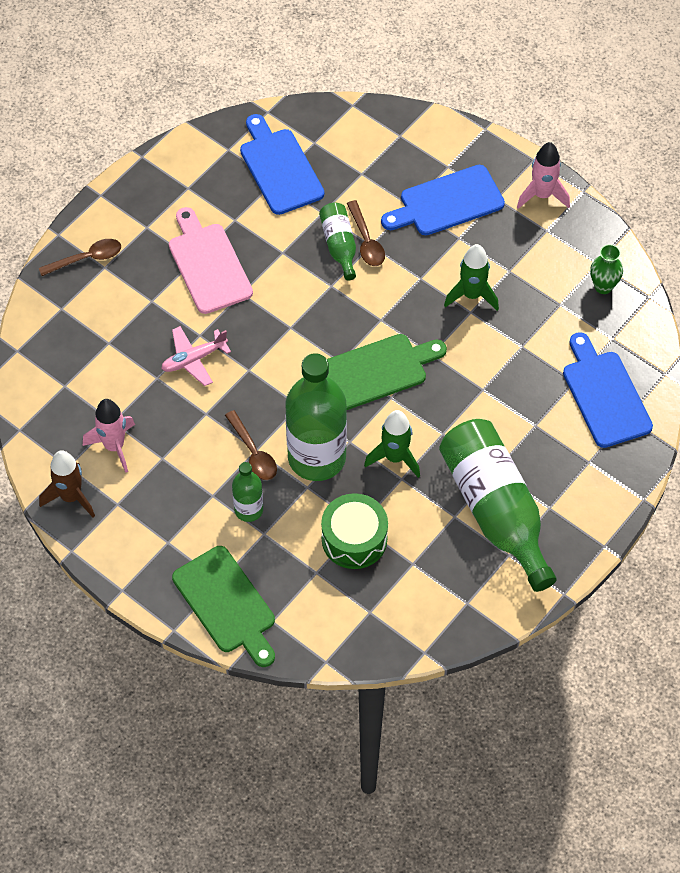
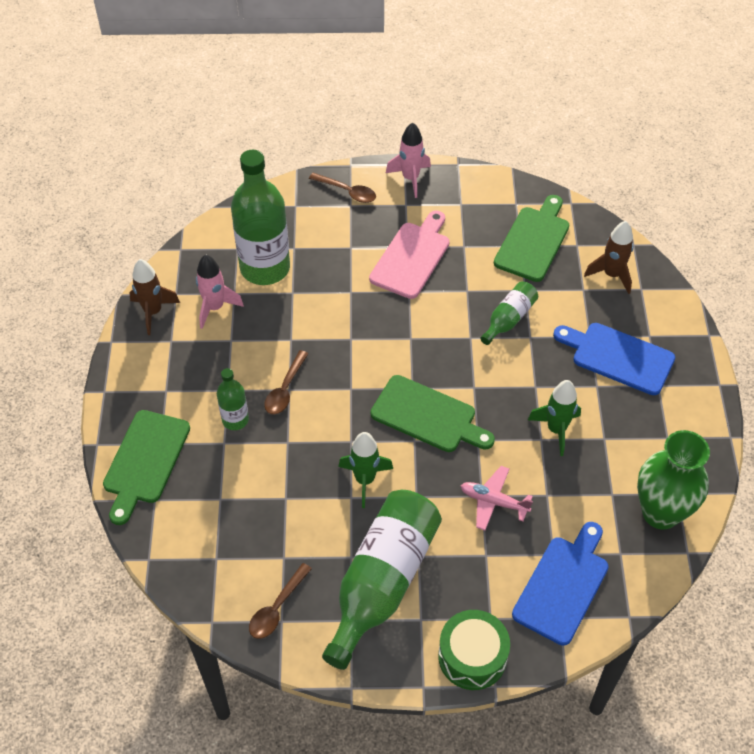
camera: 50 degrees right, 5 degrees down
(194, 359) = (328, 302): pink plane -> pink plane (493, 502)
(279, 168) = (533, 241): blue cutting board -> green cutting board
(317, 457) = (318, 430): green bottle -> green bottle (265, 268)
(354, 539) = (270, 503): green drum -> green drum (472, 656)
(366, 240) = (530, 331): brown spoon -> brown spoon (277, 607)
(367, 143) = (611, 275): none -> brown rocket
(542, 195) = (694, 412): pink rocket -> pink rocket (410, 178)
(603, 286) = (660, 513): green vase -> green vase, size x1.99

